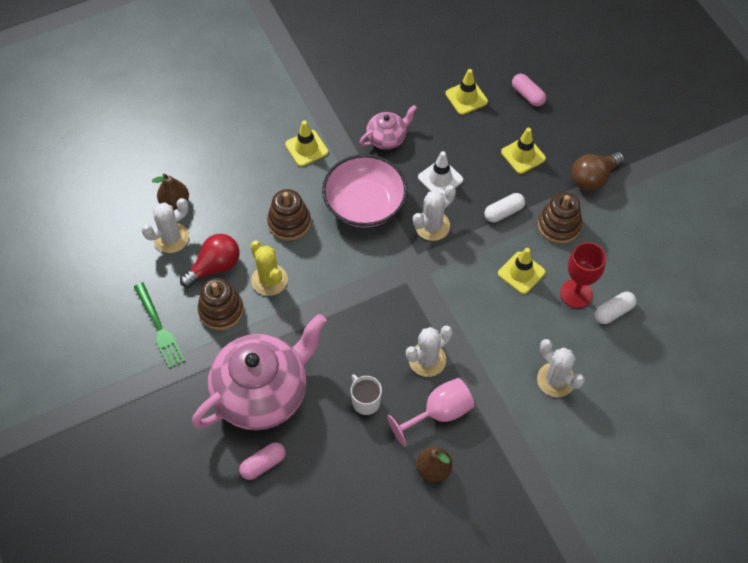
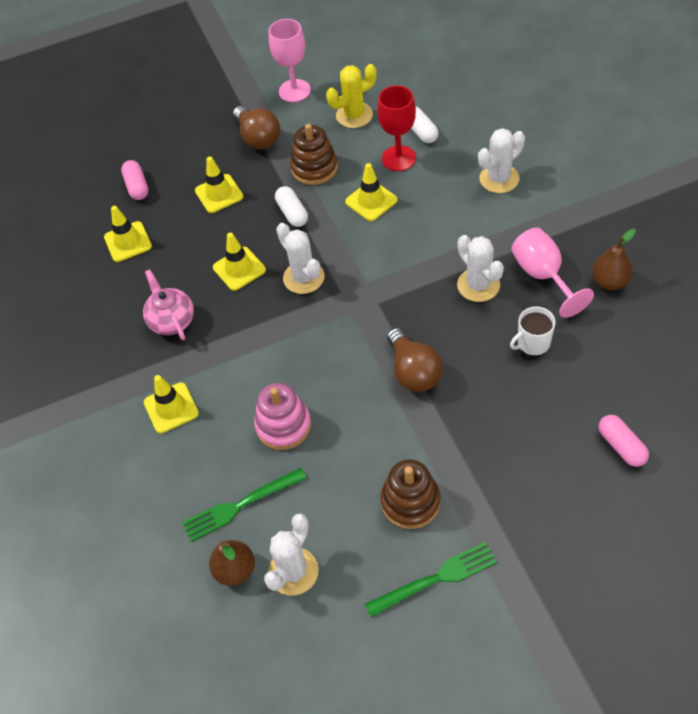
camera: 80 degrees left, 5 degrees down
(171, 238) = (293, 571): white cactus -> white cactus turned 60 degrees clockwise
(215, 267) = (344, 512): red light bulb -> none
(223, 200) = (239, 506): none -> green fork
(263, 393) = (527, 449): pink teapot -> none
(269, 280) = (367, 446): yellow cactus -> yellow cactus (354, 115)
(289, 222) = (283, 425): brown stacking toy -> pink stacking toy
(337, 310) = (413, 371): none -> brown light bulb
(364, 204) = (265, 344): pink bowl -> none
(440, 178) = (239, 269): white traffic cone -> yellow traffic cone
(527, 95) = (137, 186): pink capsule -> pink capsule turned 75 degrees counterclockwise
(659, 202) = (294, 91): none -> pink goblet

